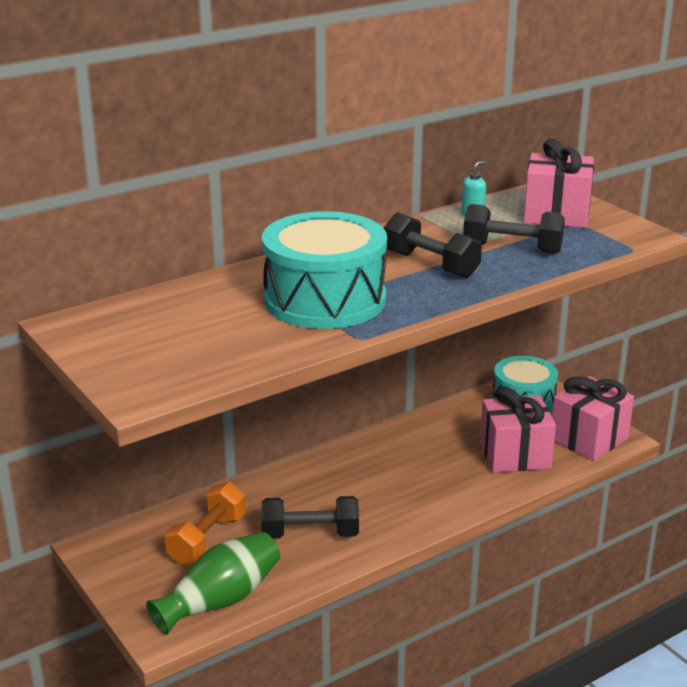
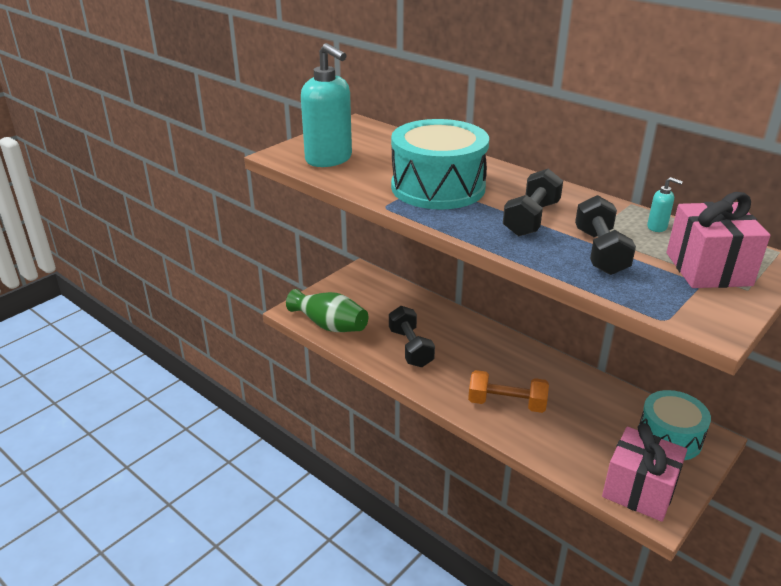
camera: 75 degrees right, 5 degrees up
(187, 359) = (329, 159): none -> turquoise soap dispenser
(207, 540) = (386, 308): orange dumbbell -> orange dumbbell (506, 404)
(515, 455) = (576, 441): pink gift -> none

